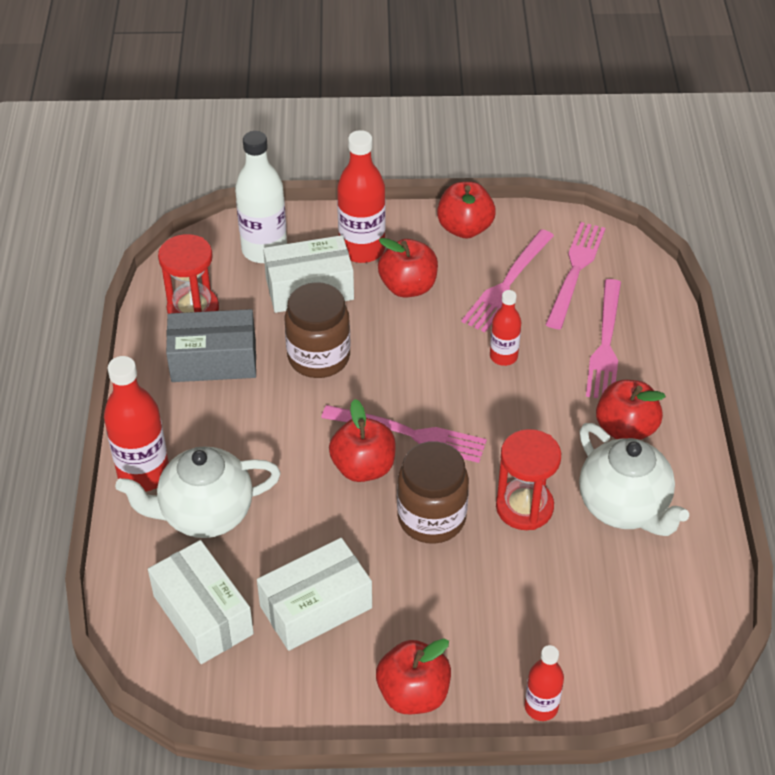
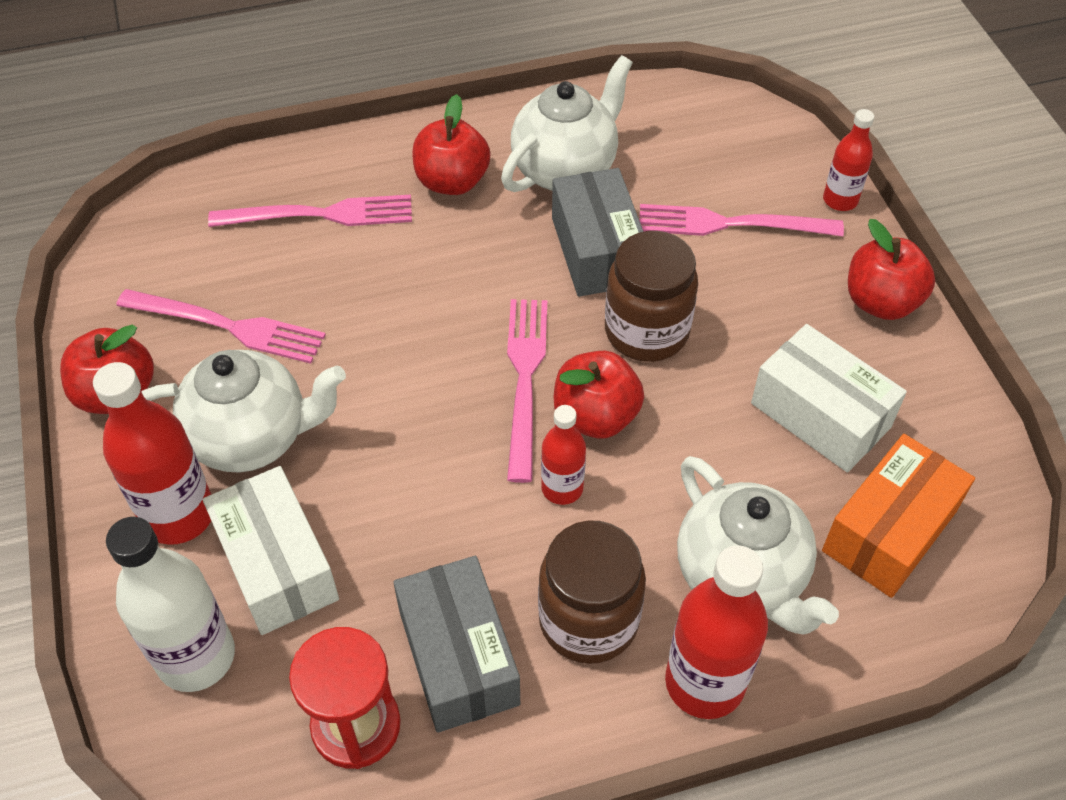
camera: 105 degrees left, 5 degrees up
(203, 614) = (889, 531): white box -> orange box
(319, 357) = (417, 516): brown jar -> brown jar (588, 620)
(408, 286) = (252, 438): red apple -> white teapot
(503, 356) = (365, 308): red bottle -> red bottle (562, 488)
(524, 507) = (597, 251): red hourglass -> grey box
(575, 270) = (190, 260): pink fork -> pink fork (728, 224)

